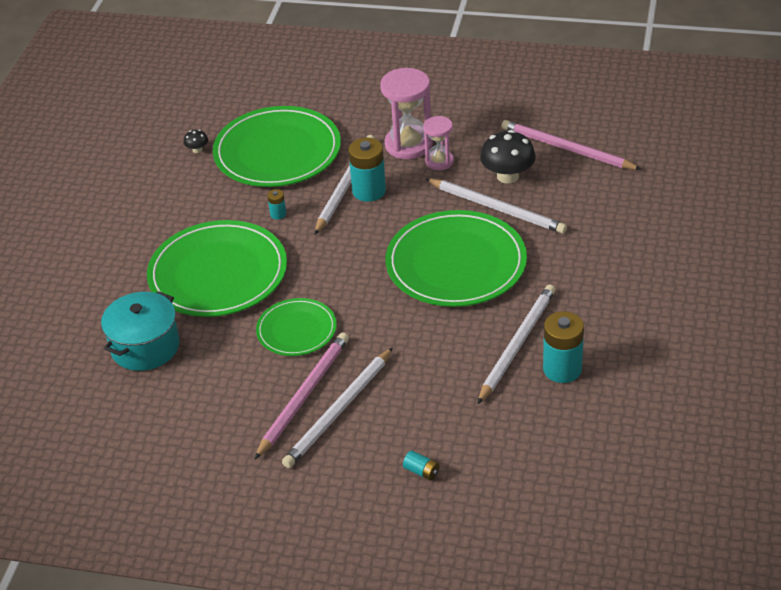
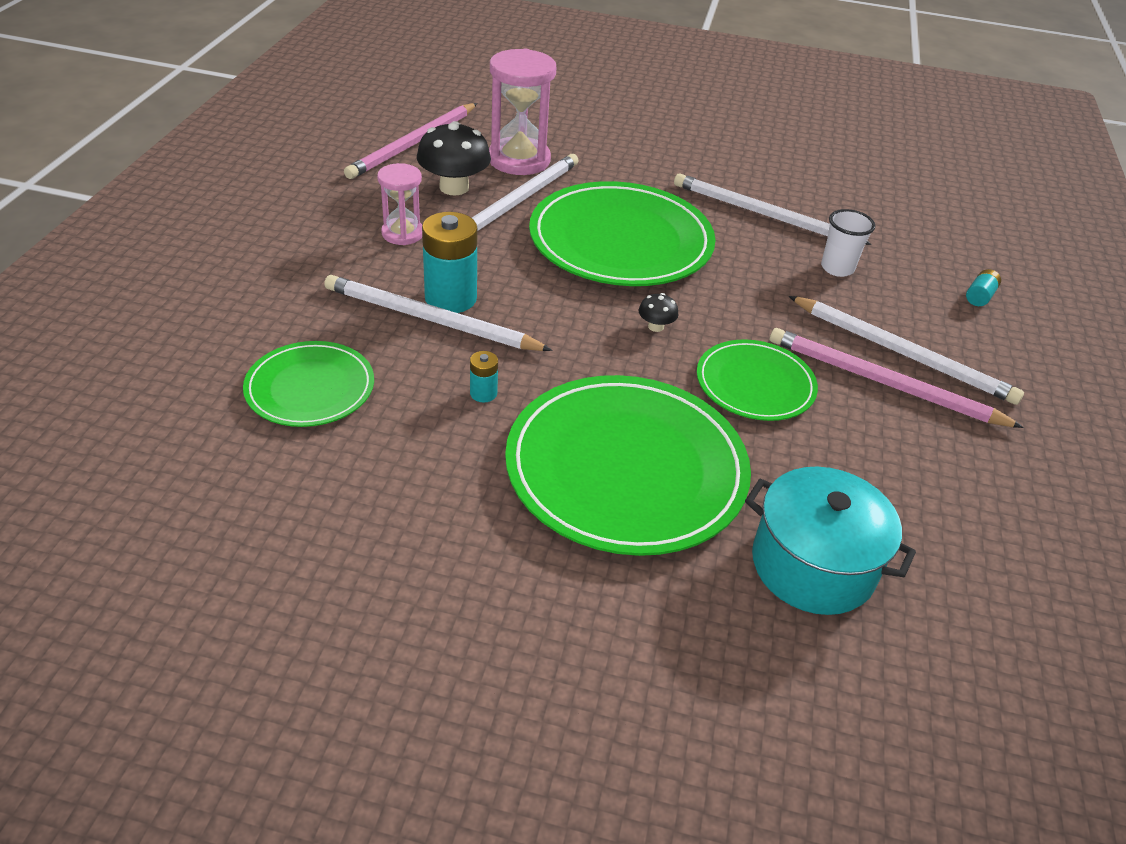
camera: 95 degrees left, 0 degrees up
(197, 150) = (255, 496): black mushroom -> black mushroom (656, 326)
(277, 152) = (310, 388): green plate -> green plate, size x0.55
(408, 145) = (352, 255): pink hourglass -> pink hourglass (519, 160)
(445, 384) = (837, 268): none -> white cup
(562, 369) = (798, 193): turquoise battery -> none

